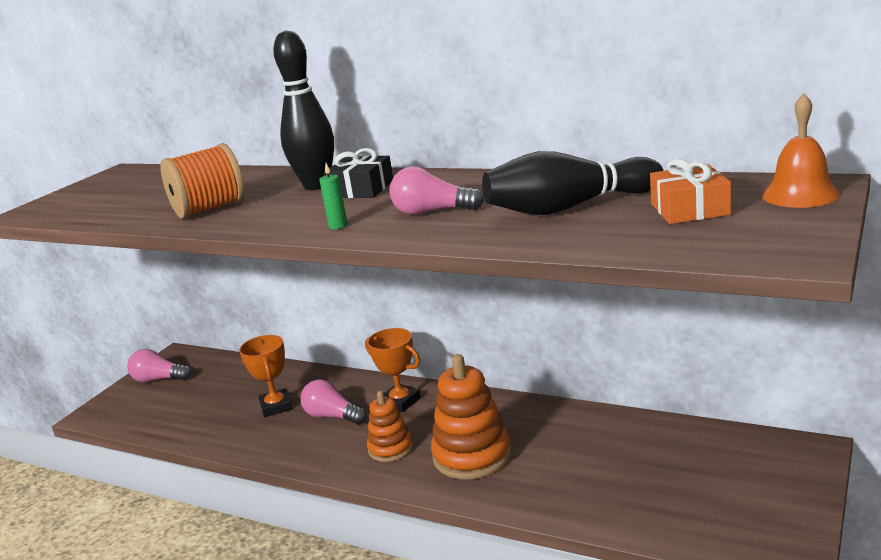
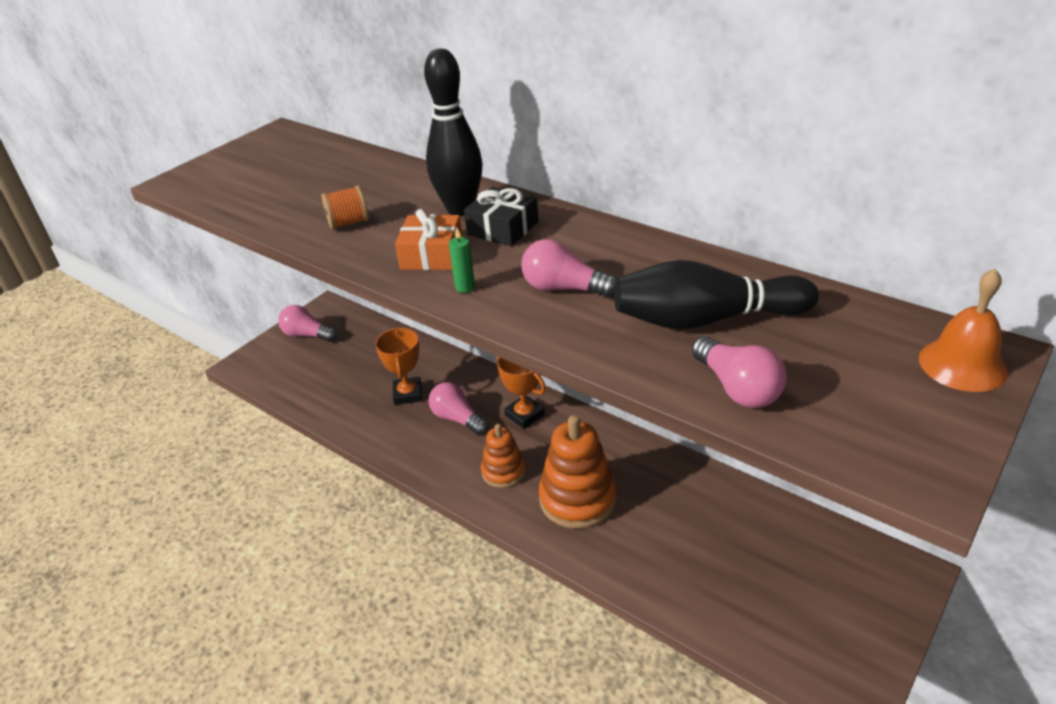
camera: 10 degrees right, 15 degrees up
(210, 209) = (348, 223): orange spool -> orange spool, size x0.57
(613, 238) = (737, 388): none -> pink light bulb
(689, 209) = (833, 358): orange gift -> orange gift (432, 255)

